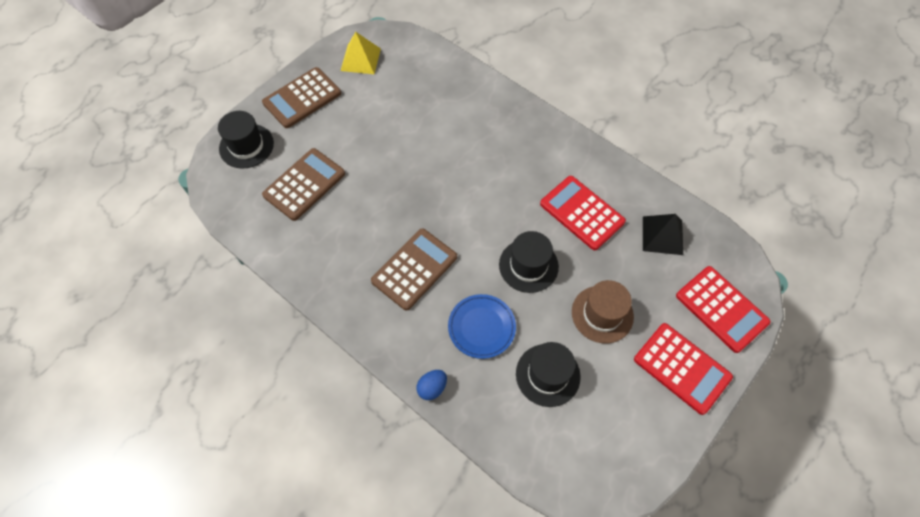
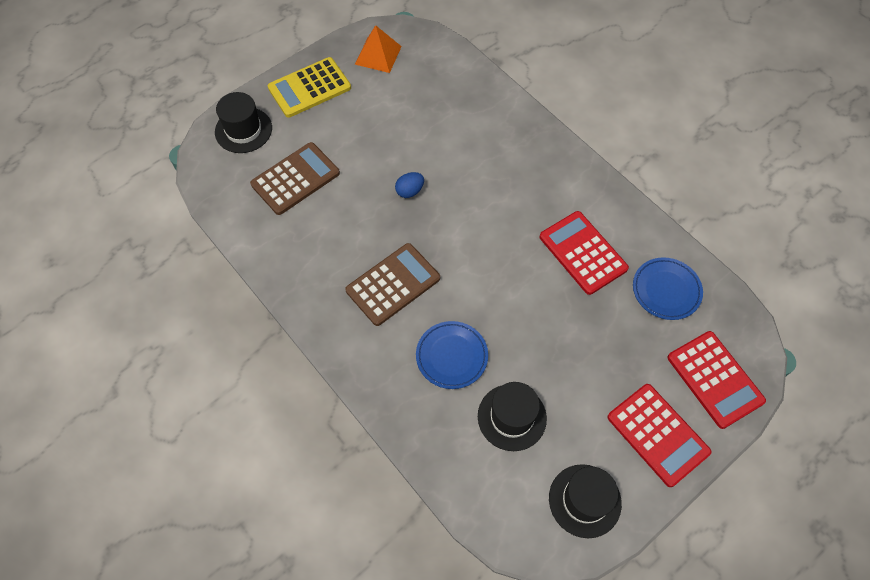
camera: 10 degrees right, 0 degrees up
(302, 98) = (309, 88): brown calculator -> yellow calculator
(360, 59) = (378, 55): yellow pyramid -> orange pyramid
(432, 388) = (388, 410): blue egg -> blue egg (410, 191)
(528, 265) = (514, 299): black hat -> black hat (584, 500)
(602, 314) = (583, 363): brown hat -> none
(662, 235) = (666, 290): black pyramid -> blue plate

